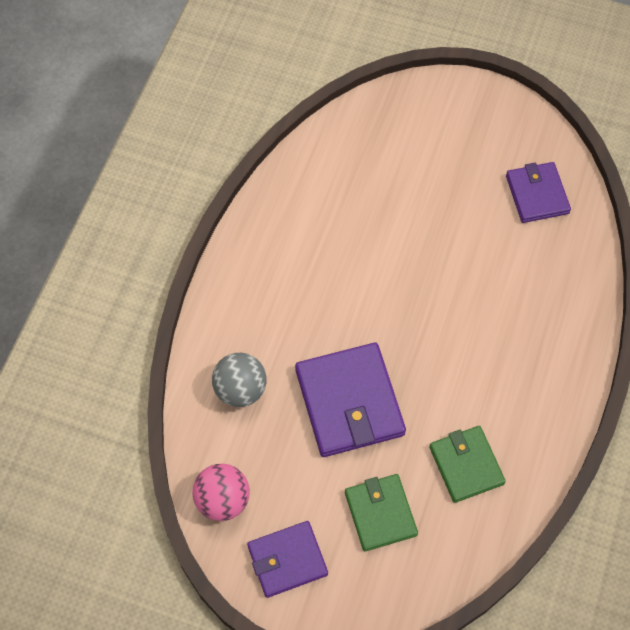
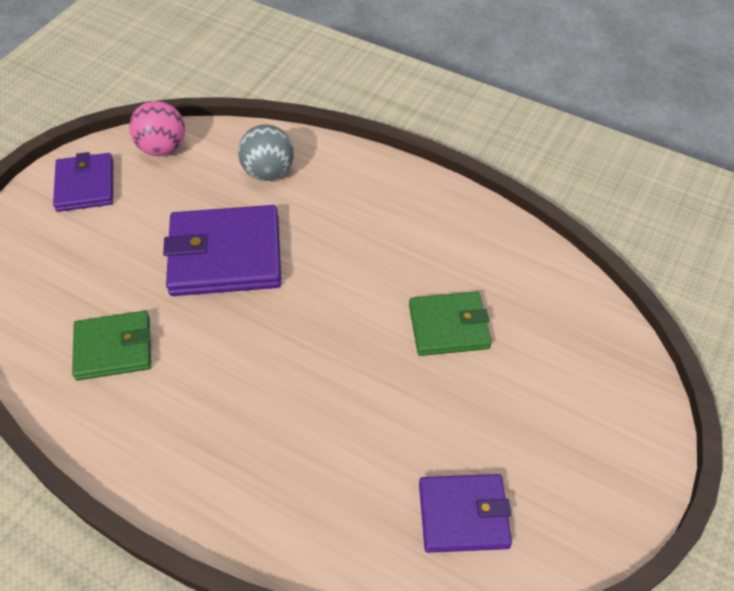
camera: 100 degrees right, 10 degrees down
(380, 513) = (96, 262): green wallet -> green wallet (448, 326)

